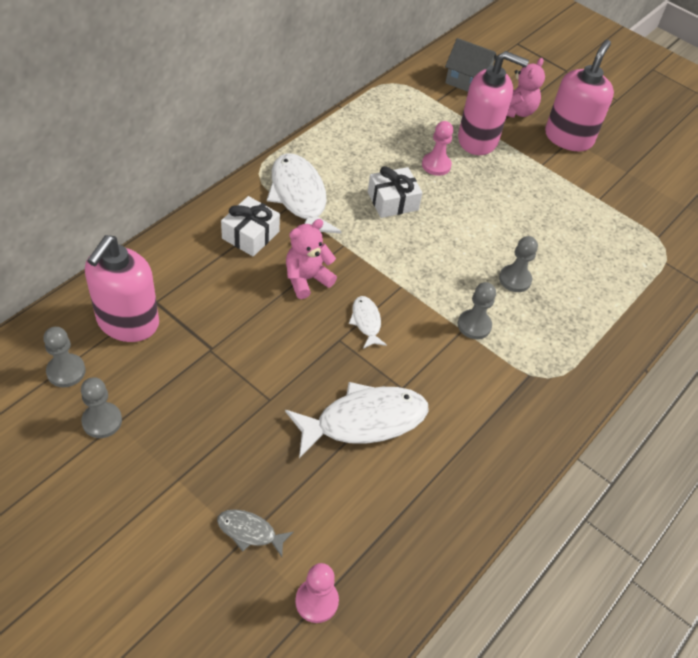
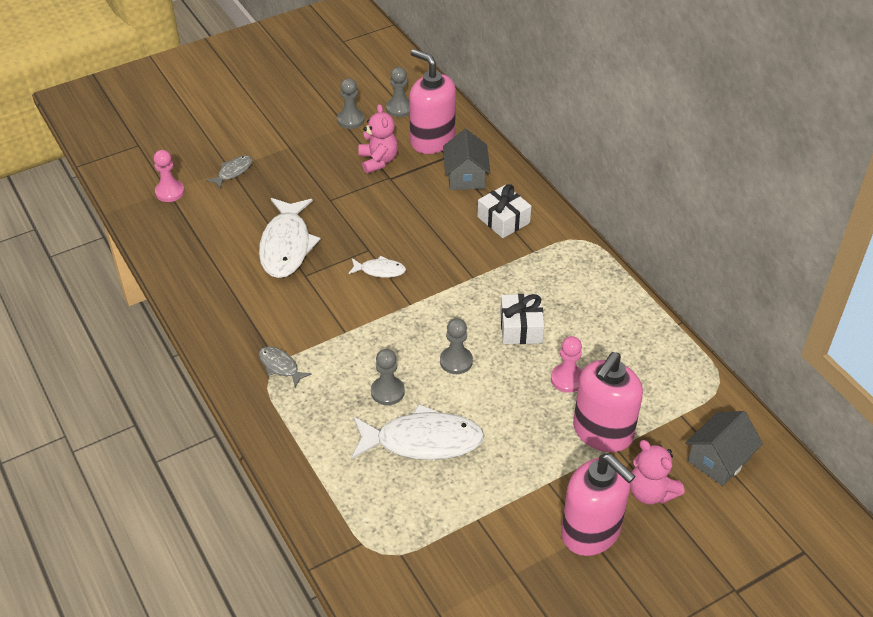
camera: 115 degrees right, 5 degrees down
(188, 278) = (466, 177): none -> grey house
(299, 197) = (543, 260): white fish -> white fish (423, 441)
(306, 279) = (440, 244): pink teddy bear -> pink teddy bear (378, 161)
(474, 325) = (346, 341): grey pawn -> grey pawn (456, 361)
(532, 371) = (280, 366): none -> grey fish

